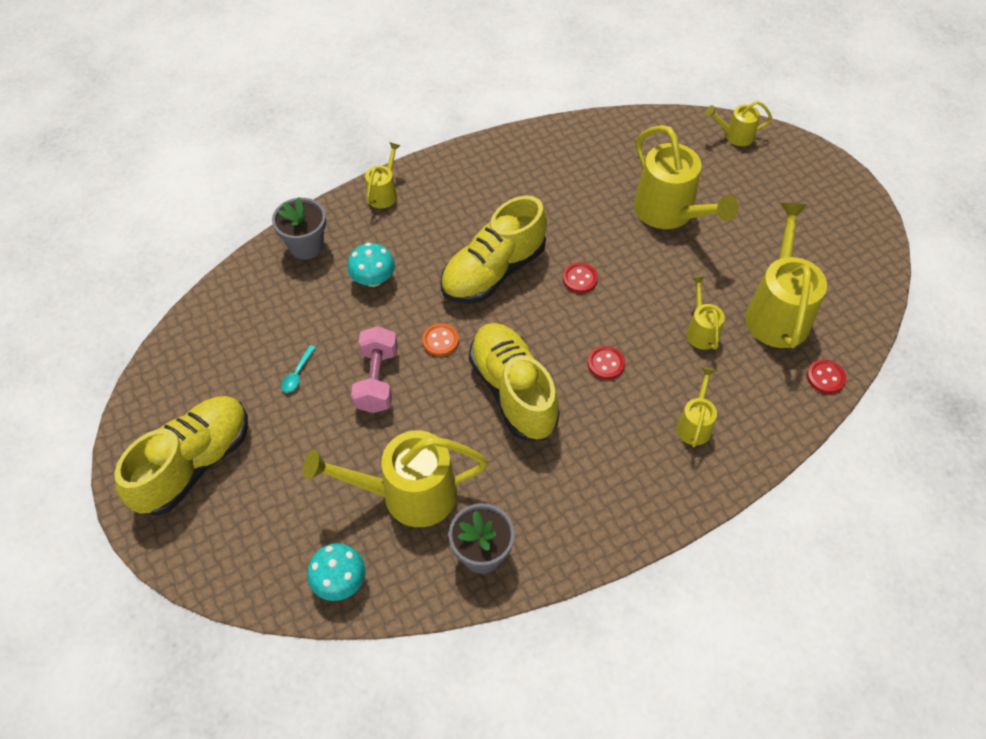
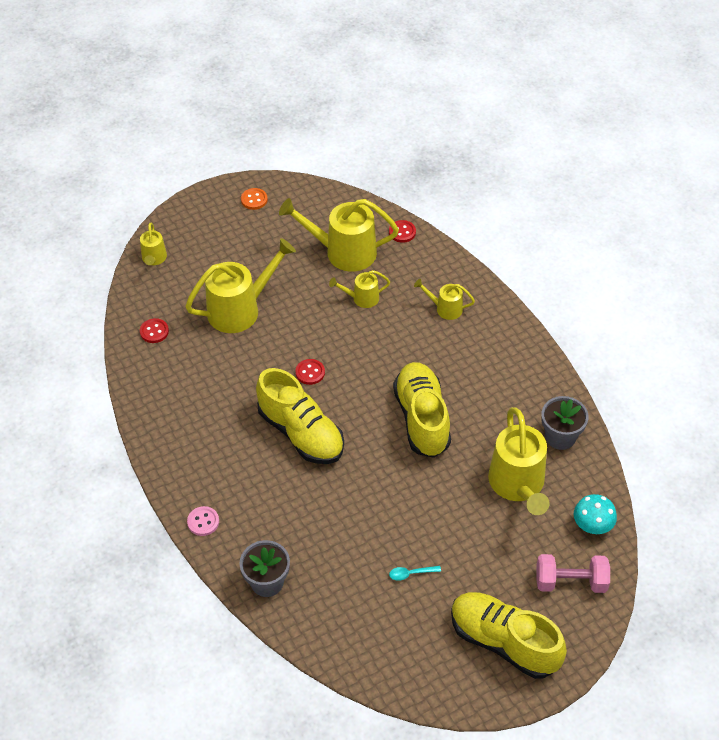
camera: 90 degrees left, 5 degrees down
(297, 373) = (411, 573): turquoise spoon -> turquoise spoon turned 150 degrees clockwise
(373, 279) = (308, 523): turquoise mushroom -> none
(377, 380) = (415, 513): pink dumbbell -> pink dumbbell (570, 582)
(384, 193) = (203, 522): yellow watering can -> pink button
(440, 341) = (374, 469): orange button -> orange button (254, 200)
(513, 391) = (422, 418): yellow shoe -> yellow shoe turned 105 degrees clockwise
(606, 363) = (394, 358): red button -> red button (154, 331)

